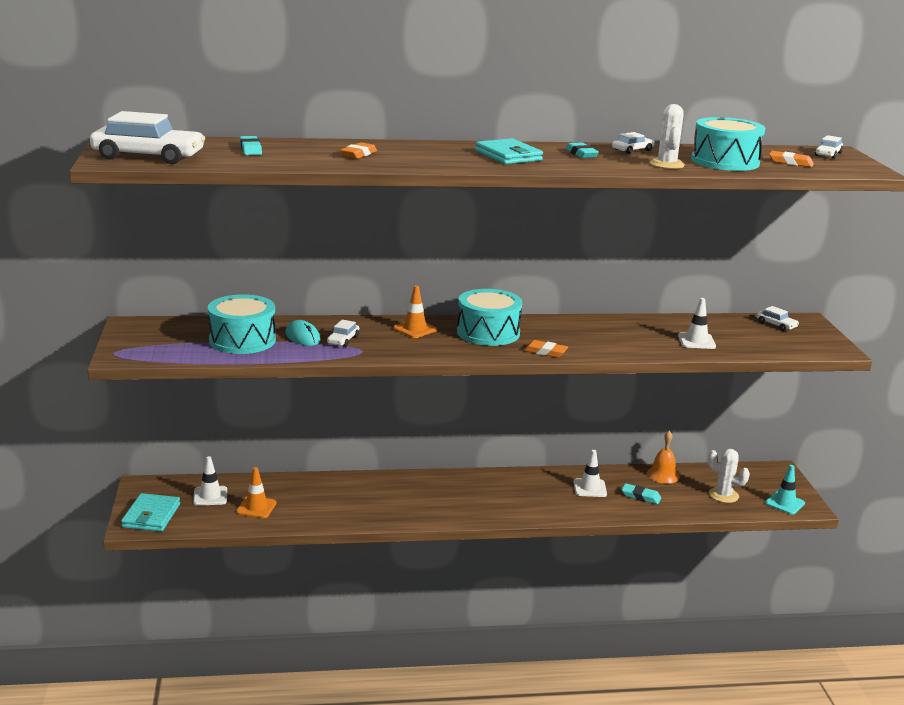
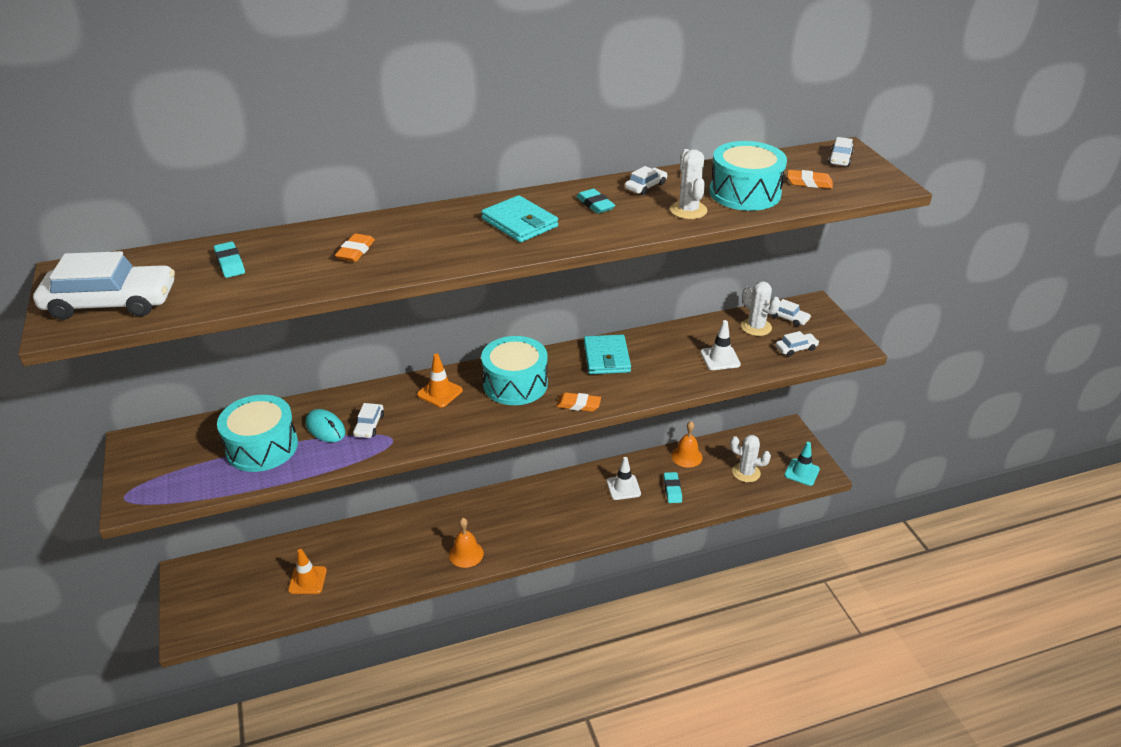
camera: 10 degrees left, 15 degrees up
(151, 516) = (202, 614): turquoise wallet -> turquoise wallet (606, 357)
(210, 496) = (258, 574): white traffic cone -> none
(416, 512) = (466, 554): none -> orange bell
(640, 496) = (672, 489): turquoise eraser -> turquoise eraser turned 75 degrees clockwise
(740, 327) = (756, 327): none -> white cactus
(777, 344) = (796, 348): none -> white car

